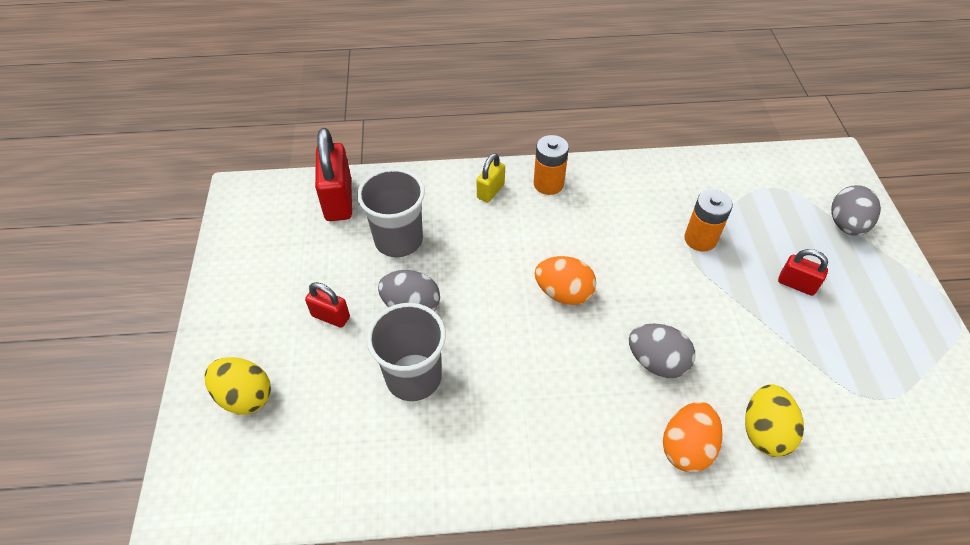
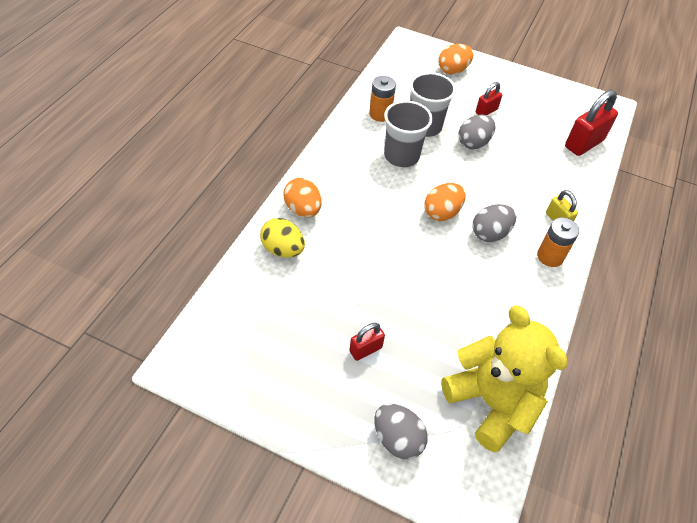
camera: 115 degrees right, 0 degrees up
(245, 396) = (453, 70): yellow egg -> orange egg
(338, 200) = (584, 144): red padlock -> red padlock turned 60 degrees counterclockwise
(398, 240) = (532, 157): grey cup -> grey cup (401, 156)
(656, 362) = (362, 228): grey egg -> grey egg (490, 233)
(700, 239) = (443, 317): orange battery -> orange battery (380, 114)
(749, 178) = (491, 403): none -> yellow teddy bear

